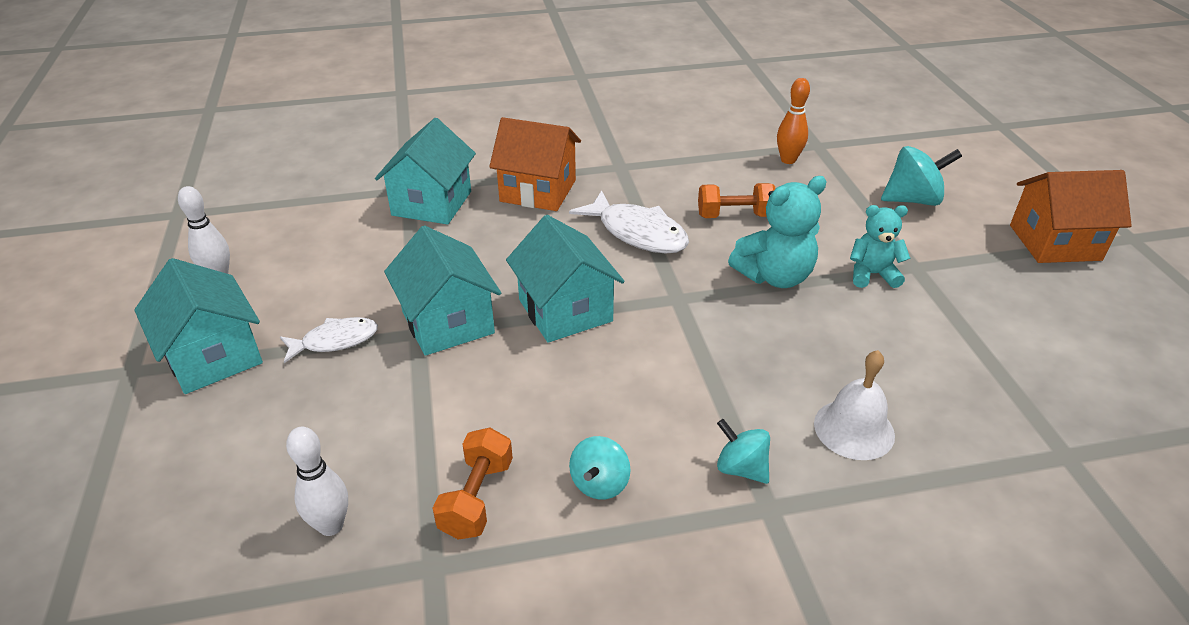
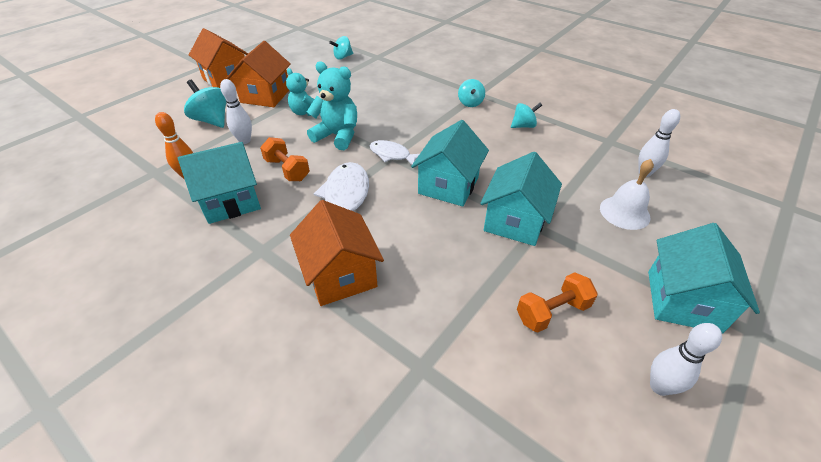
camera: 130 degrees left, 5 degrees up
(335, 341) = (591, 255): white fish -> white fish (392, 155)
(432, 203) = (422, 329): turquoise house -> turquoise house (231, 201)
(476, 498) = (575, 148): orange dumbbell -> orange dumbbell (552, 312)
(833, 208) = (245, 141): none -> white bowling pin
(854, 429) = (418, 90): white bell -> white bell (624, 212)
(961, 259) = (265, 96): none -> orange house
(1091, 402) = (343, 57): none -> turquoise spinning top

